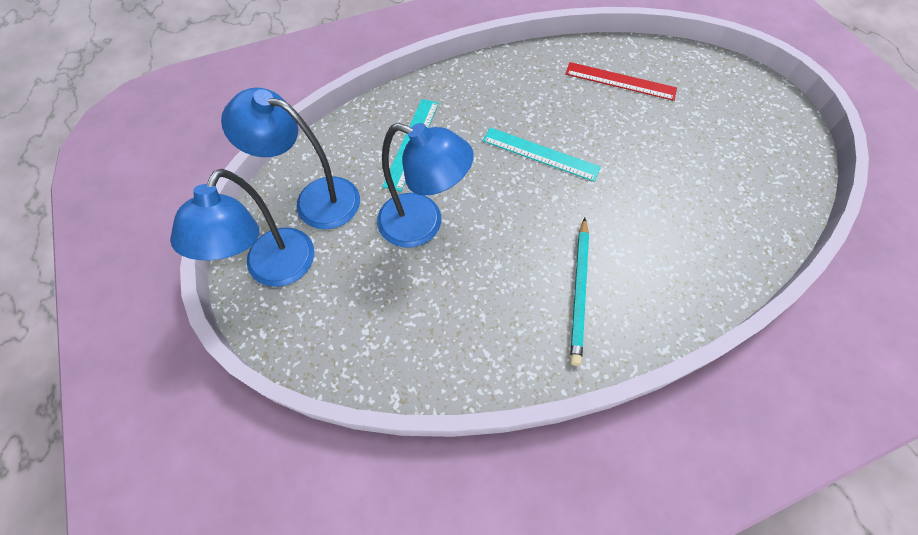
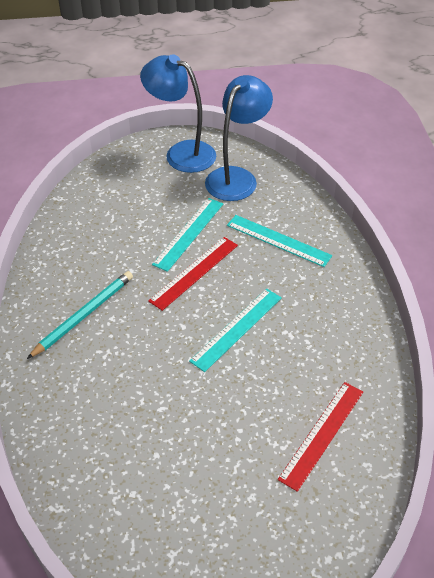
camera: 105 degrees right, 15 degrees down
(423, 224) = (188, 233): blue lamp -> turquoise ruler
(481, 205) = (194, 272): none -> red ruler
(579, 291) = (84, 315): turquoise pencil -> turquoise pencil turned 105 degrees clockwise

